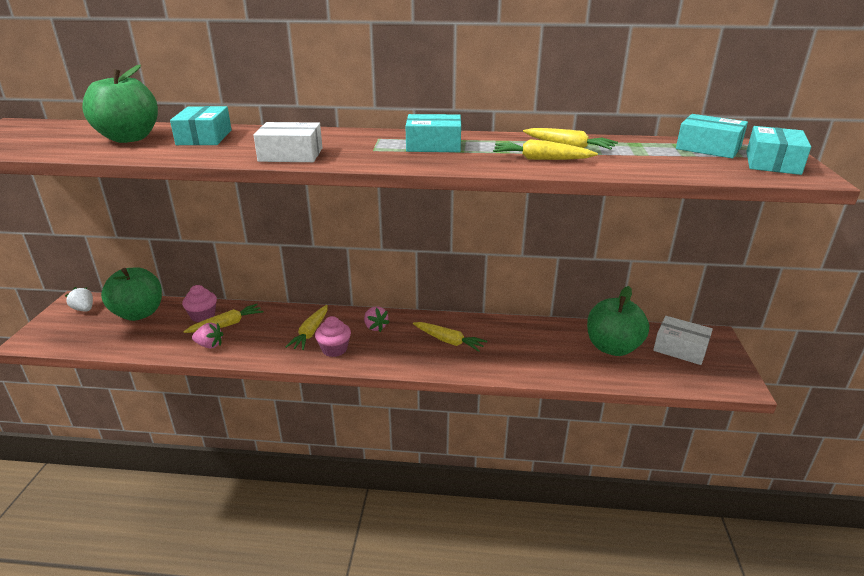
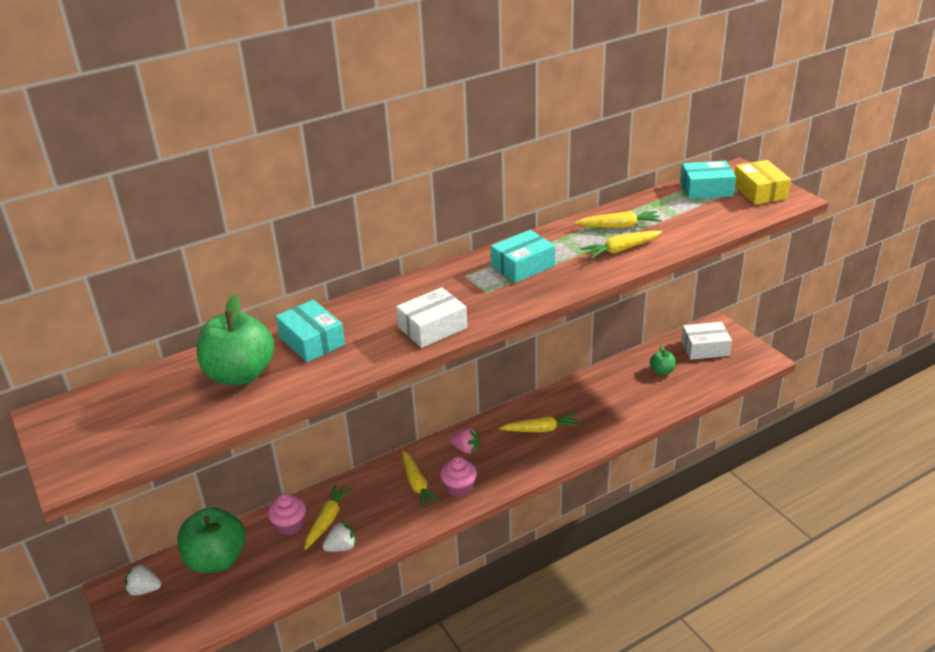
camera: 35 degrees left, 5 degrees up
(209, 345) = (341, 547): pink strawberry -> white strawberry
(612, 347) = (662, 371): green apple -> green apple, size x0.47
(772, 163) = (759, 191): turquoise box -> yellow box

